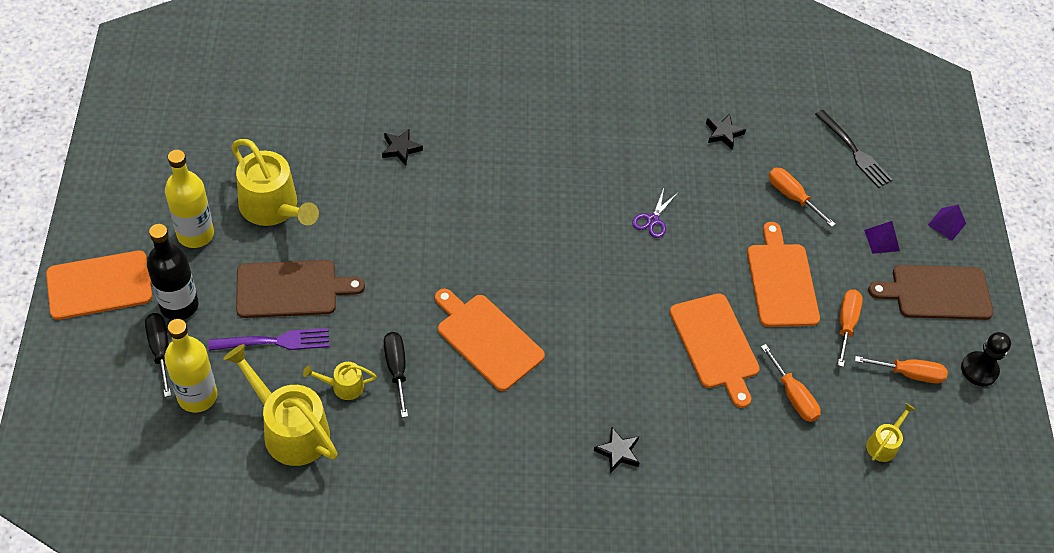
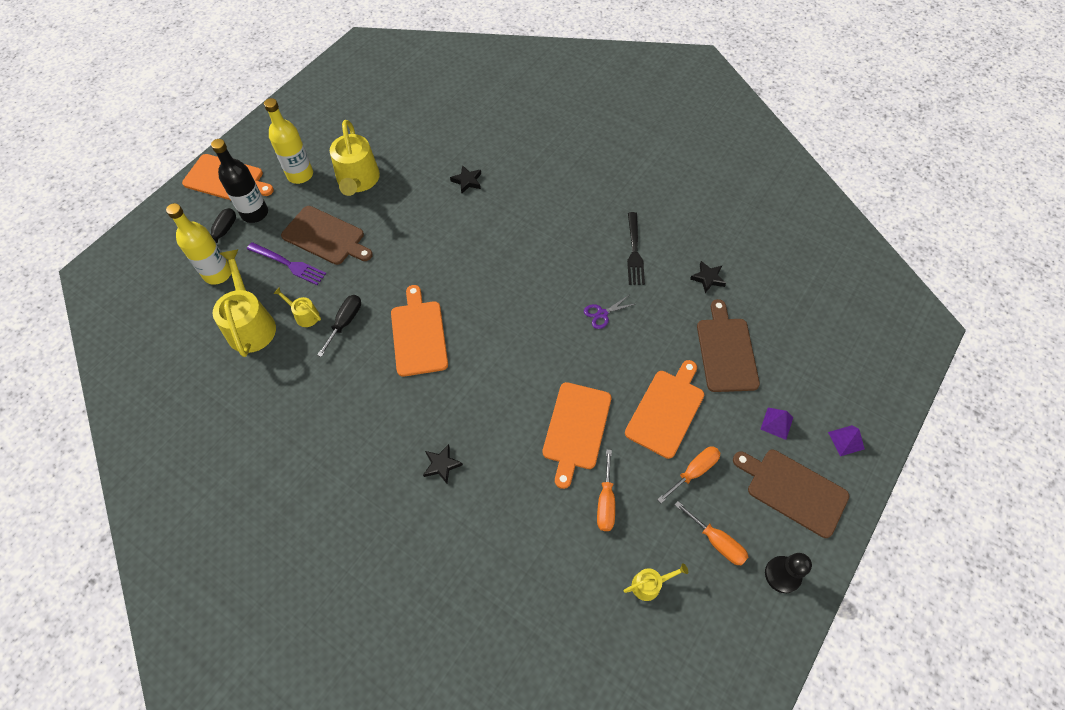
camera: 40 degrees right, 5 degrees up
(792, 196) = (726, 351): orange screwdriver -> brown cutting board
(854, 151) = (807, 343): black fork -> black fork (634, 251)

